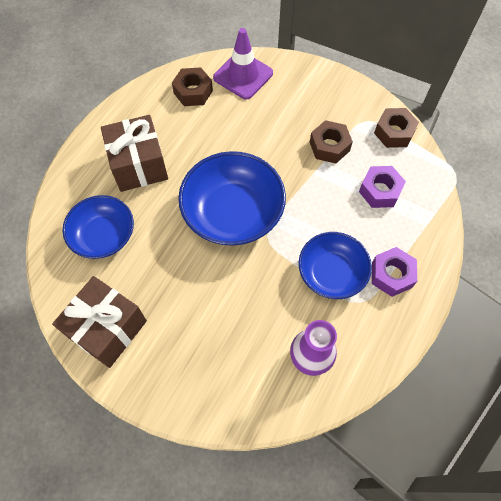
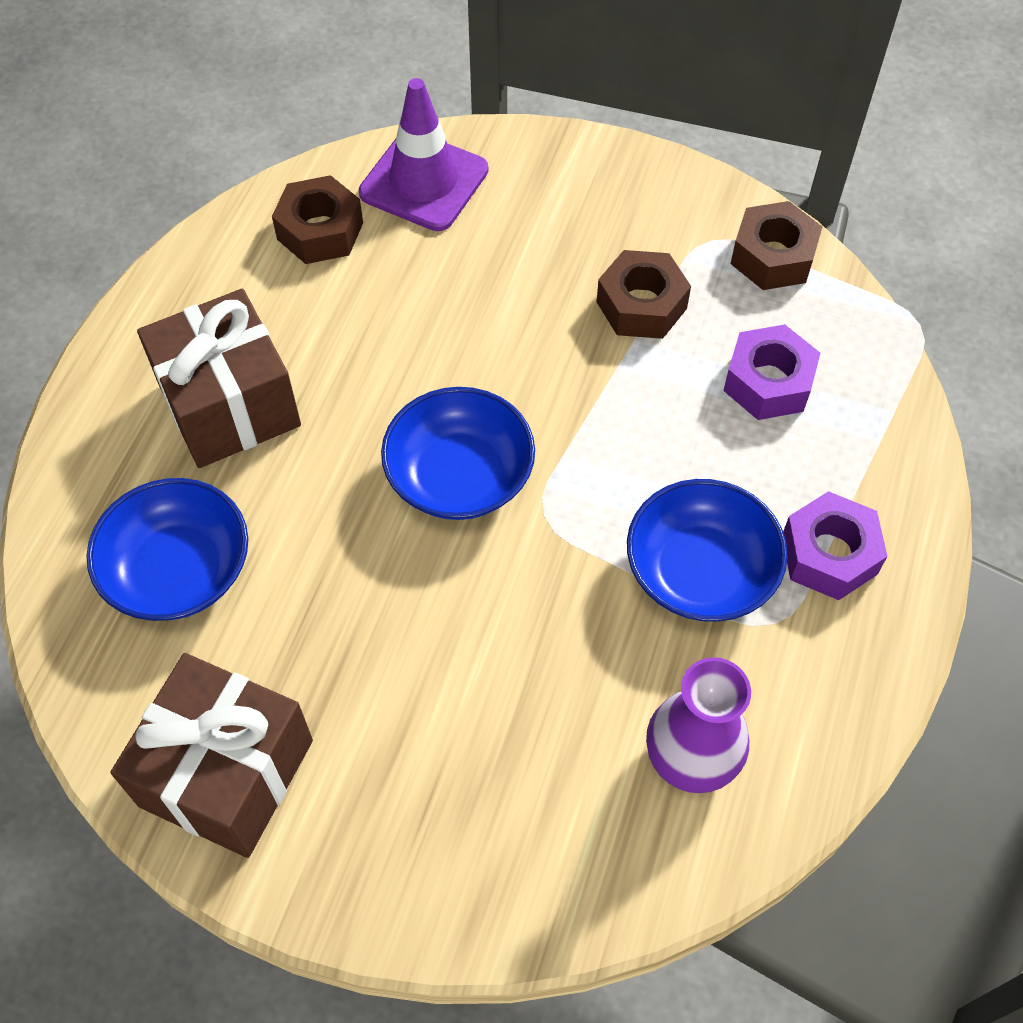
camera: 10 degrees left, 5 degrees down
(233, 212) = (459, 476): blue bowl -> blue bowl, size x0.66

